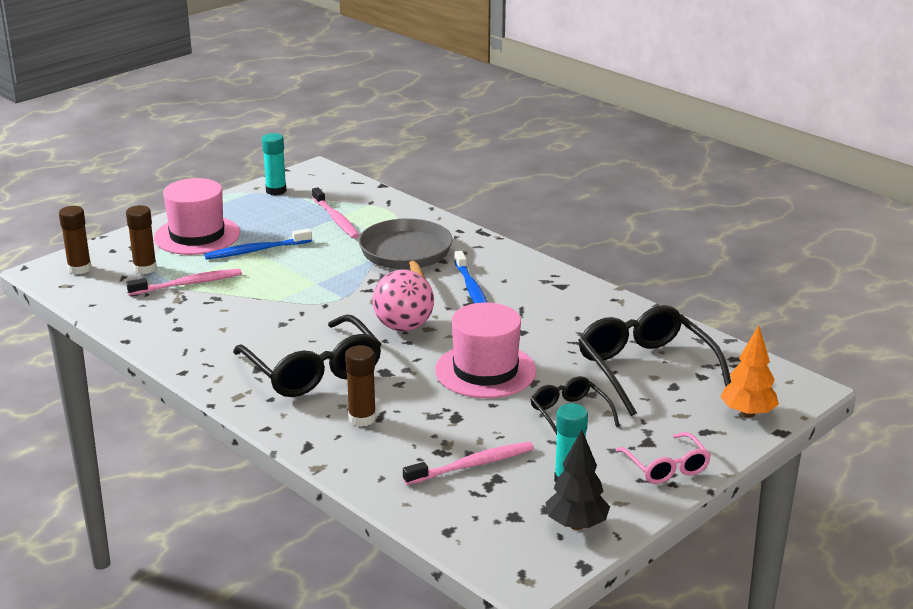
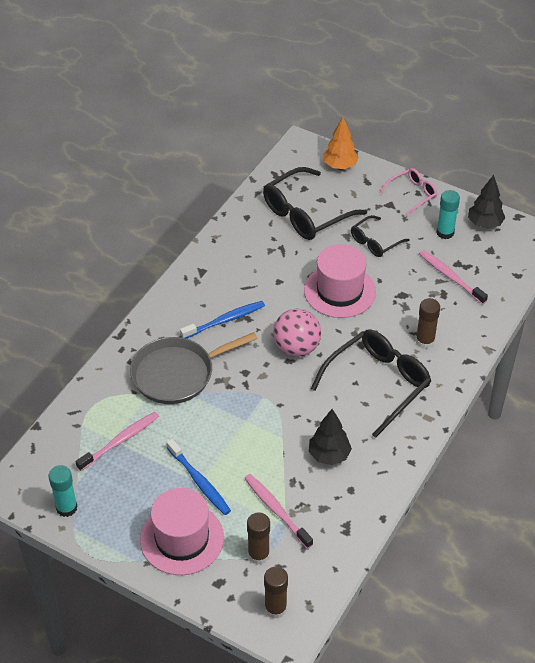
camera: 105 degrees left, 20 degrees up
(233, 323) = (329, 455): none -> black tree

